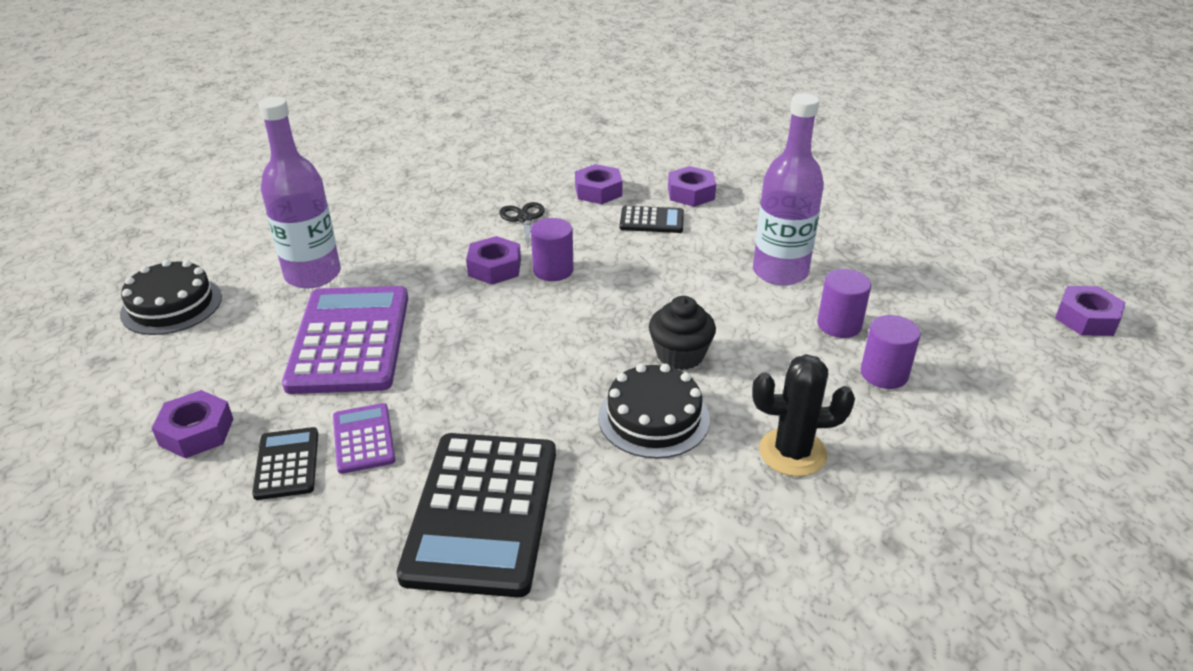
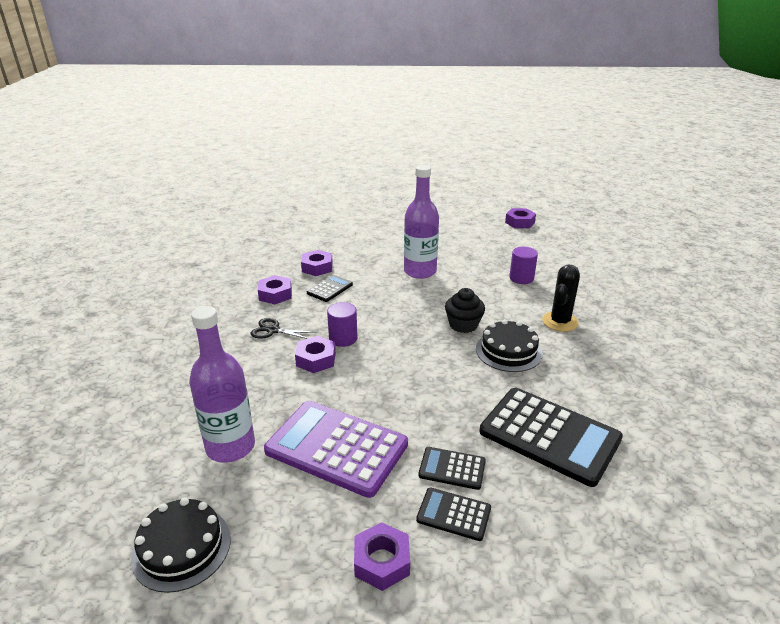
camera: 60 degrees left, 5 degrees down
(364, 439) = (452, 468): purple calculator -> black calculator
(839, 325) = (477, 274): purple cylinder -> none

